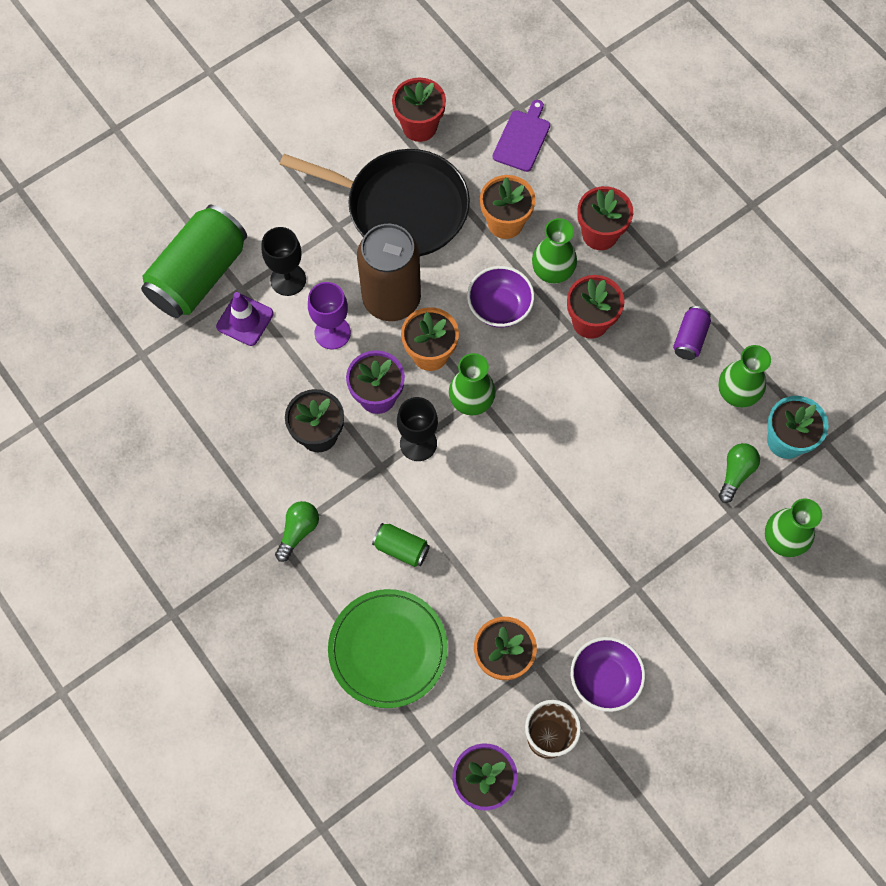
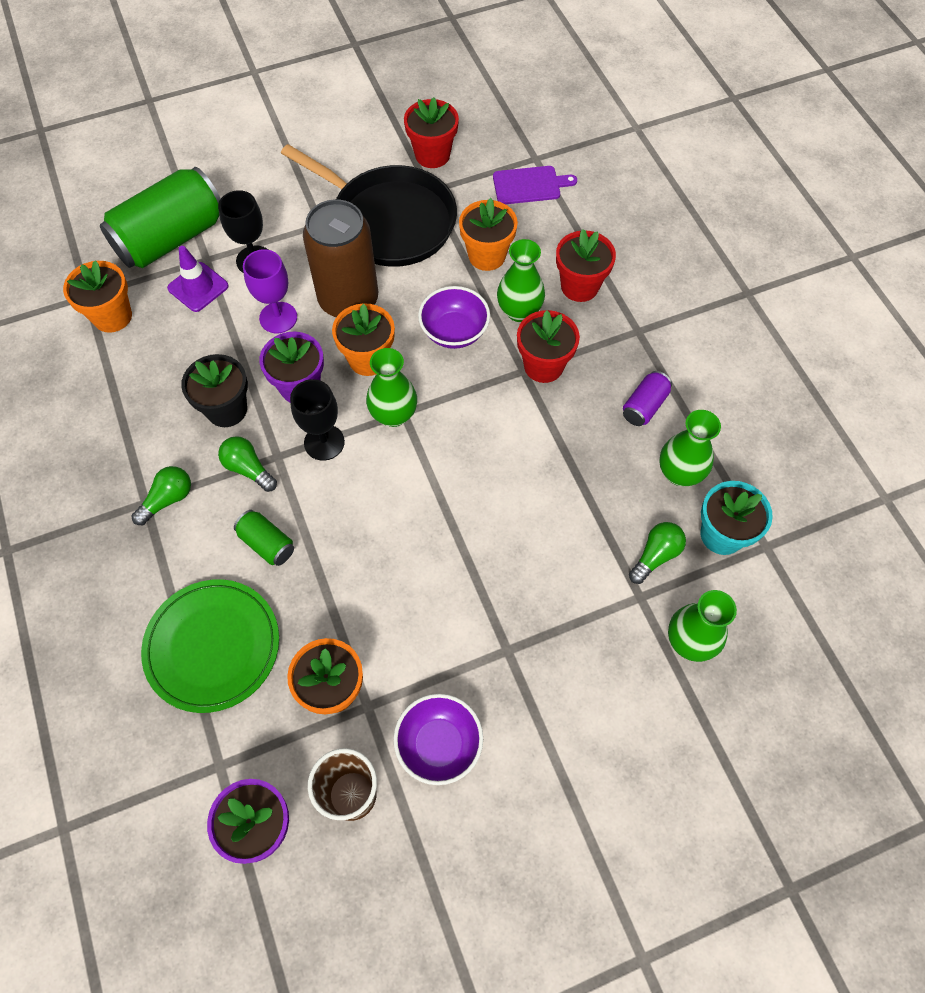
camera: 15 degrees right, 5 degrees down
(175, 369) = (112, 316): none -> orange flower pot
(359, 485) = (248, 469): none -> green light bulb
(522, 138) = (529, 185): purple cutting board -> purple cutting board turned 45 degrees clockwise

